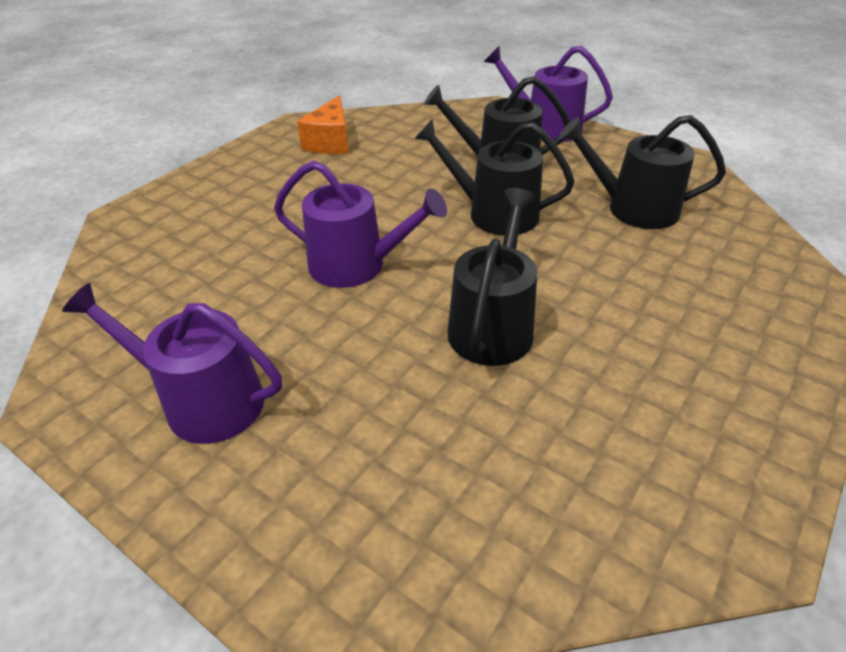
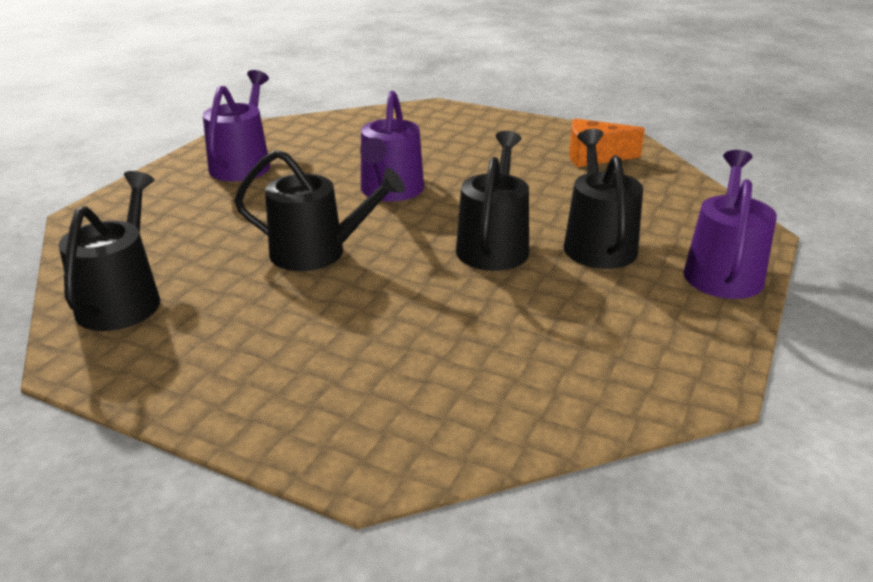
camera: 80 degrees right, 10 degrees down
(633, 208) = (541, 332): black watering can -> black watering can (123, 300)

